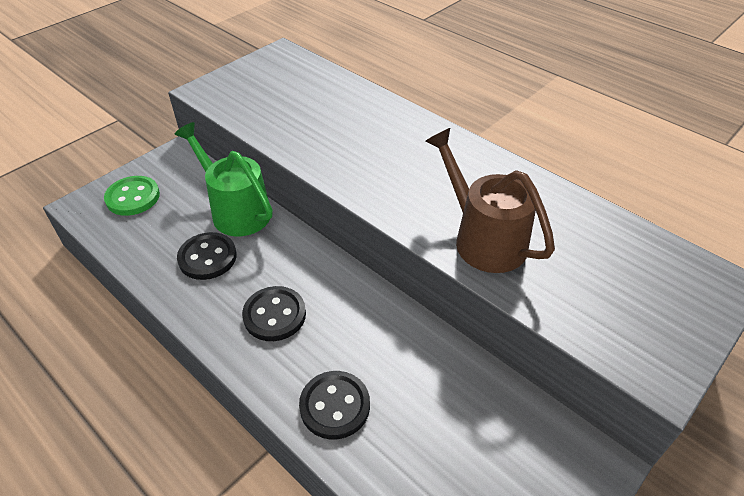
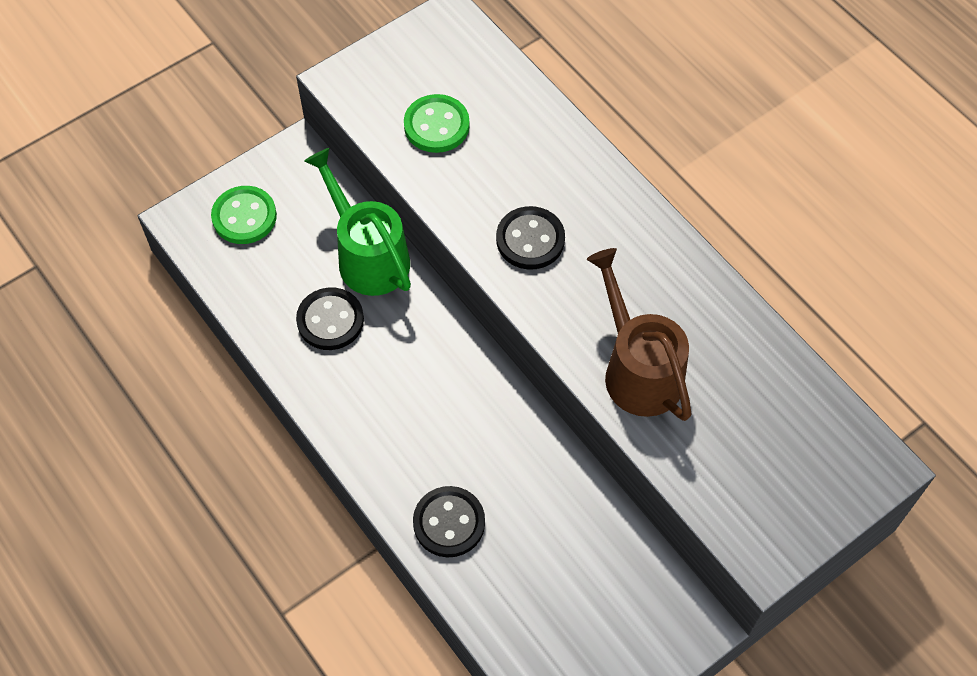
camera: 10 degrees right, 15 degrees up
(274, 315) = (399, 408): black button -> black button (530, 240)
(280, 107) = (436, 125): none -> green button

